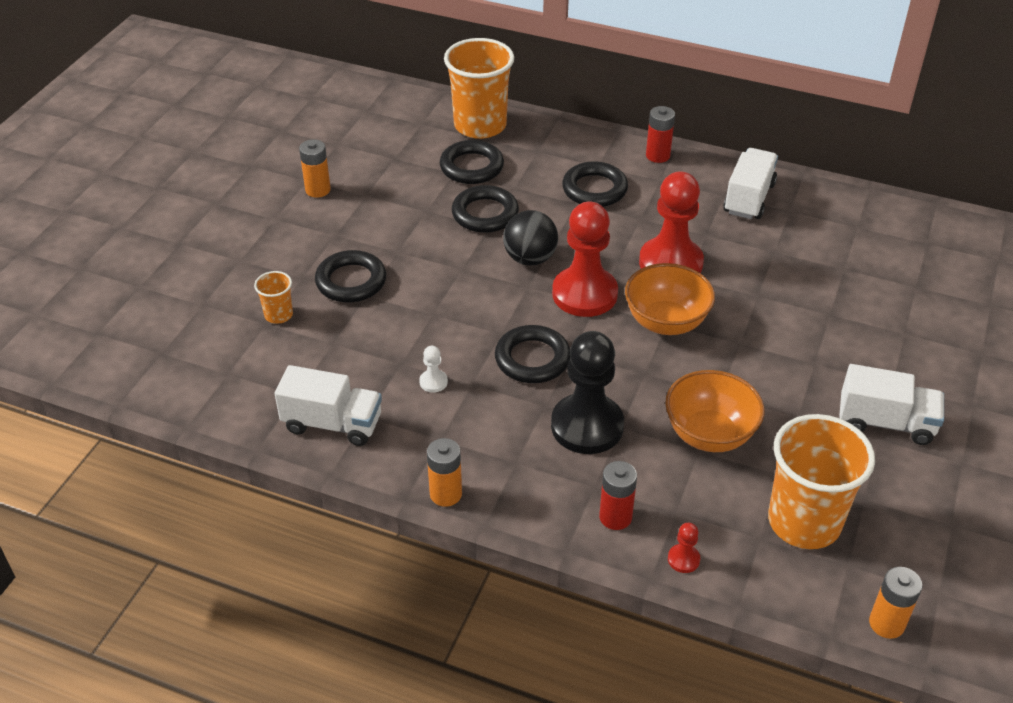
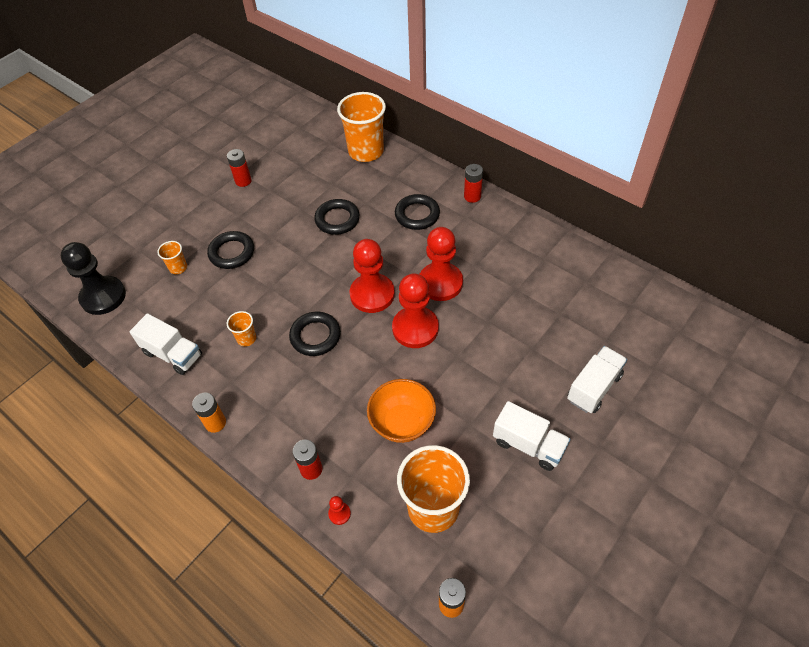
camera: 20 degrees right, 10 degrees up
(318, 190) = (243, 181): orange battery -> red battery
(433, 382) = (246, 338): white pawn -> orange cup
(471, 167) = (345, 182): black ring -> none
(530, 258) = (350, 259): black ball -> none
(587, 426) = (326, 395): black pawn -> black pawn (103, 296)
(666, 322) = (415, 328): orange bowl -> red pawn
(749, 198) = (519, 243): white truck -> white truck (594, 387)

